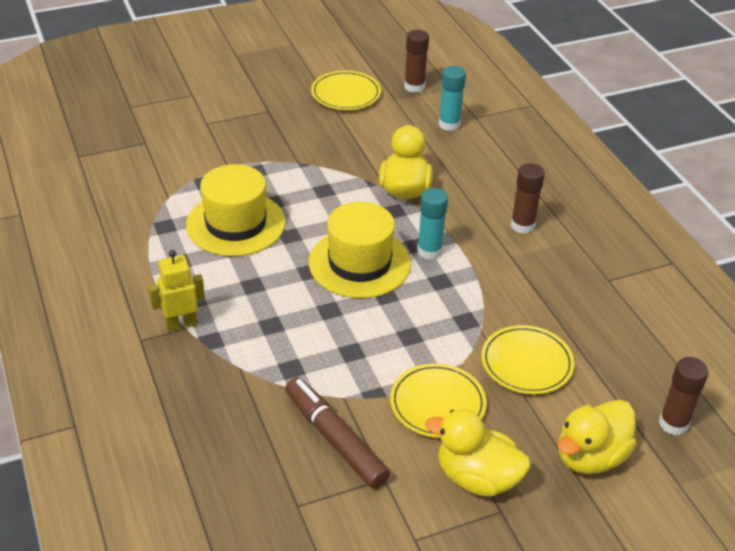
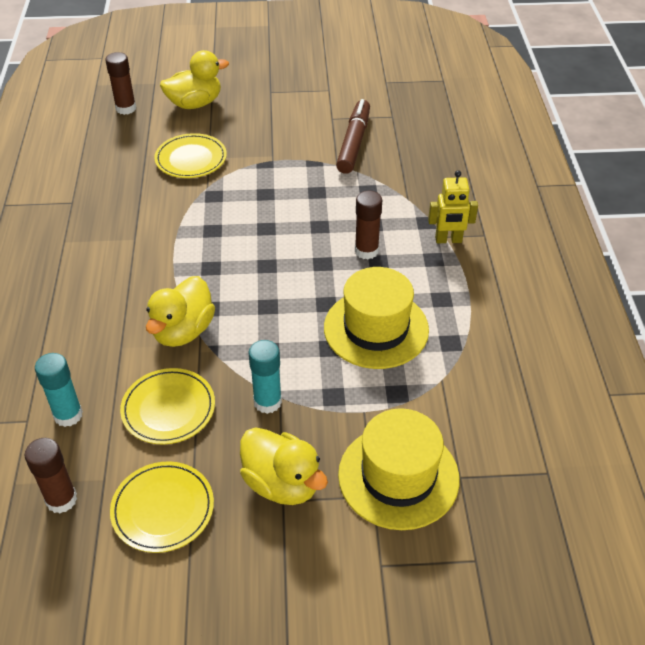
camera: 160 degrees left, 5 degrees up
(335, 439) = (354, 143): brown marker -> brown marker turned 150 degrees counterclockwise
(359, 263) = (273, 261): yellow hat -> yellow hat (398, 476)
(429, 251) = (203, 259): turquoise glue stick -> turquoise glue stick (267, 402)
(437, 404) = (273, 148): yellow plate -> yellow plate (168, 409)
(477, 478) = (274, 107): yellow duck -> yellow duck (282, 483)
(522, 225) = (98, 265): brown glue stick -> brown glue stick (366, 251)

